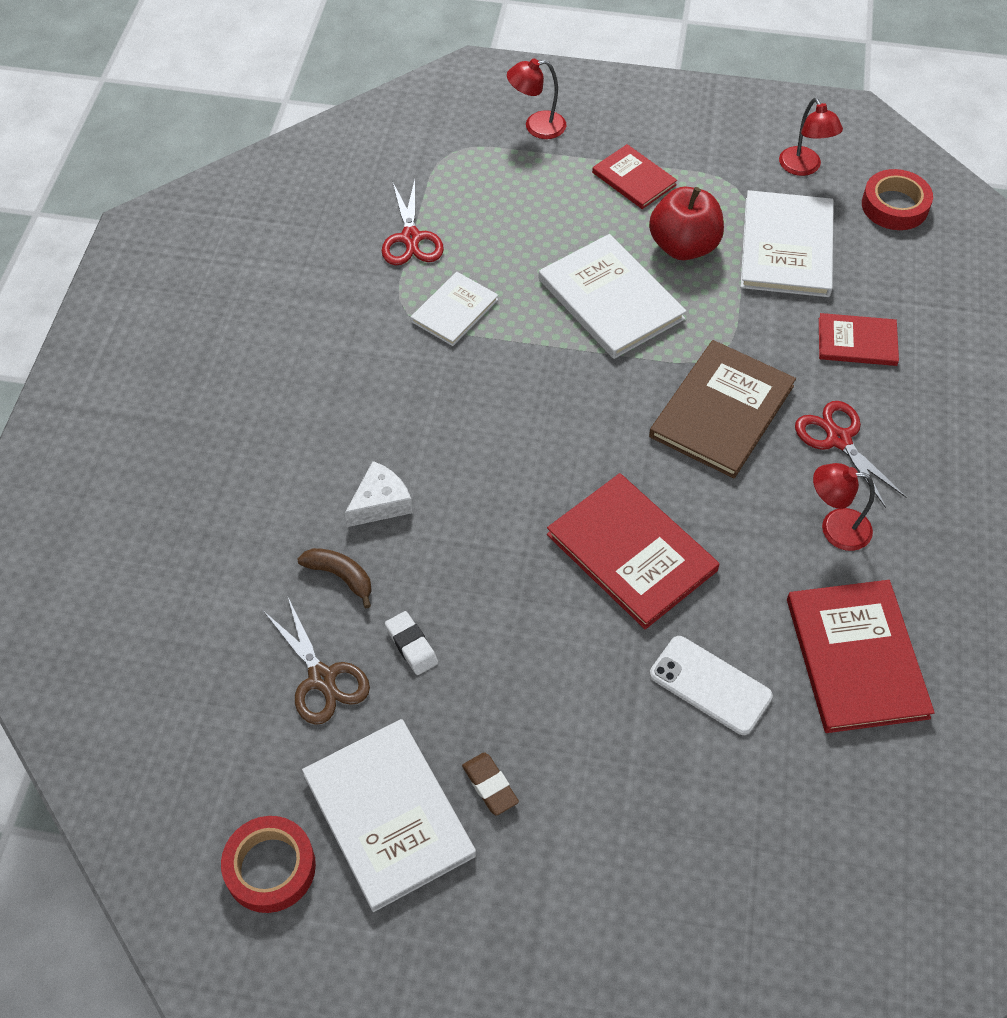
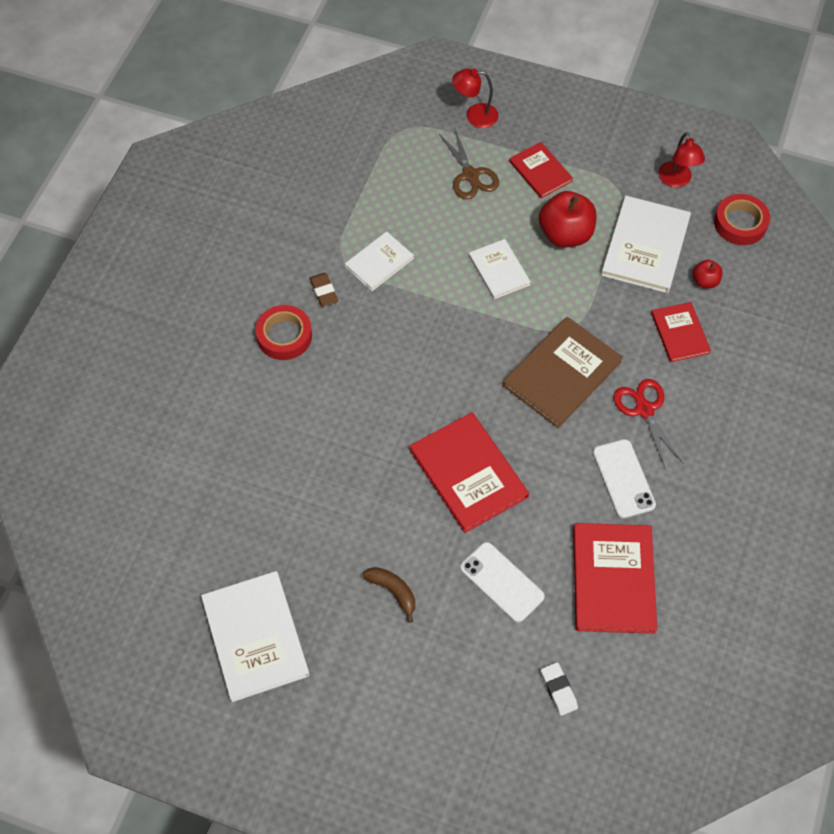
camera: 10 degrees right, 5 degrees up
(270, 867) = (168, 659): red tape -> red tape (284, 336)
(322, 679) = (228, 532): brown scissors -> brown scissors (470, 175)
(340, 576) = (255, 458): brown banana -> brown banana (393, 591)
(380, 503) = (294, 407): white cheese -> none
(411, 238) = (358, 198): red scissors -> none
(411, 645) = (295, 517): white eraser -> white eraser (558, 690)
(490, 785) = (329, 628): brown eraser -> brown eraser (324, 291)
(610, 299) = (499, 270): white book -> white book, size x0.59
(835, 528) = (623, 478): red lamp -> white phone
(857, 342) = (679, 333): red book -> red book turned 60 degrees clockwise
(871, 277) = (705, 281): none -> red apple

